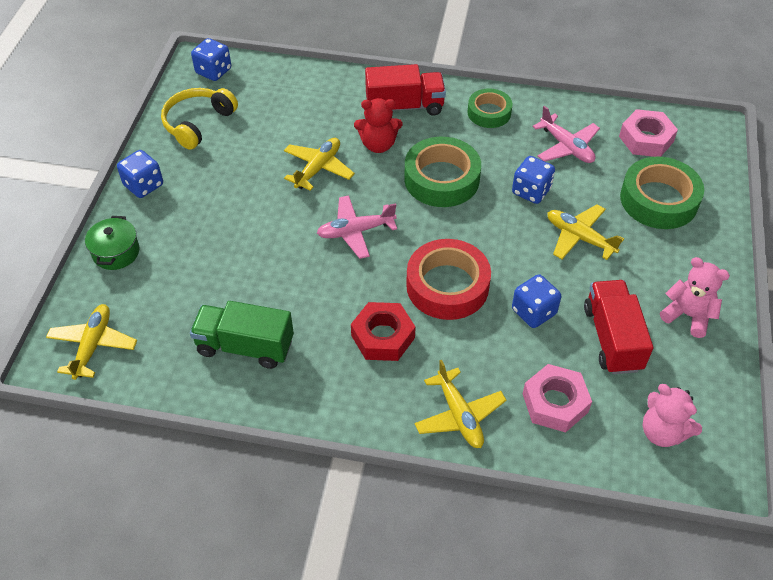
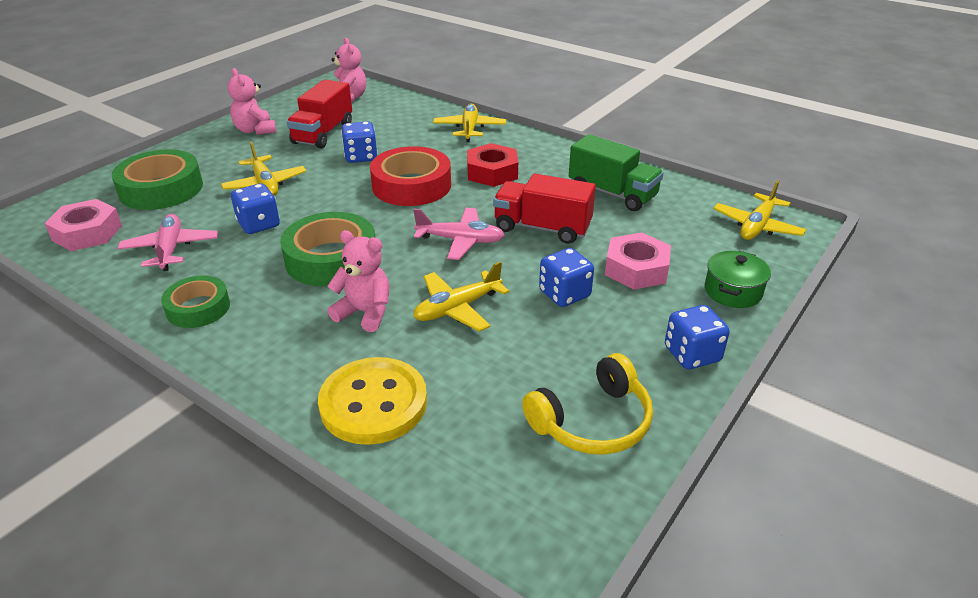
camera: 155 degrees left, 15 degrees down
(213, 71) = (532, 518): blue dice -> blue dice (564, 294)
(327, 94) = (373, 403): none -> yellow button
(378, 145) = (365, 312): red teddy bear -> pink teddy bear
(404, 106) = (287, 349): red truck -> red truck (542, 228)
(555, 403) = (400, 120): pink nut -> pink nut (636, 269)

